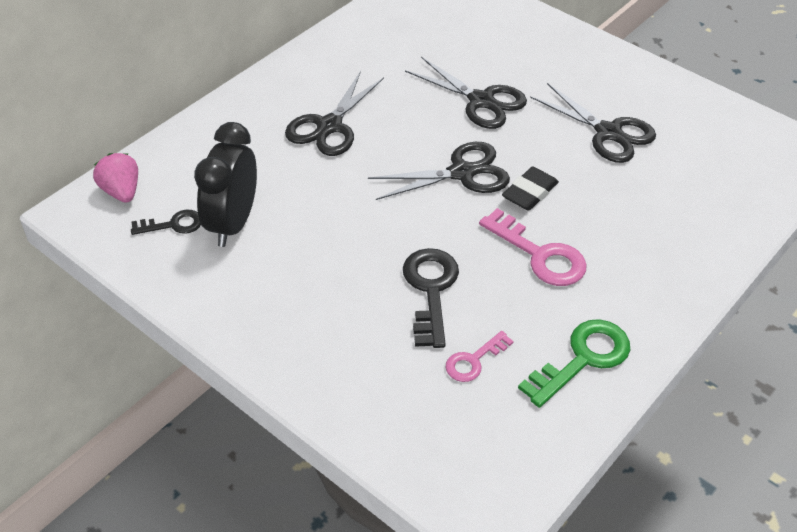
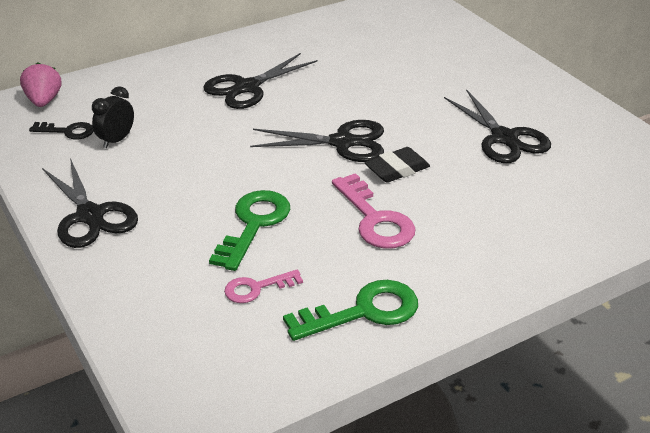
camera: 20 degrees right, 10 degrees down
(233, 223) = (116, 140): black clock -> black clock, size x0.55
(430, 290) = (254, 224): black key -> green key
(481, 101) = (396, 93): black scissors -> black scissors (90, 216)

